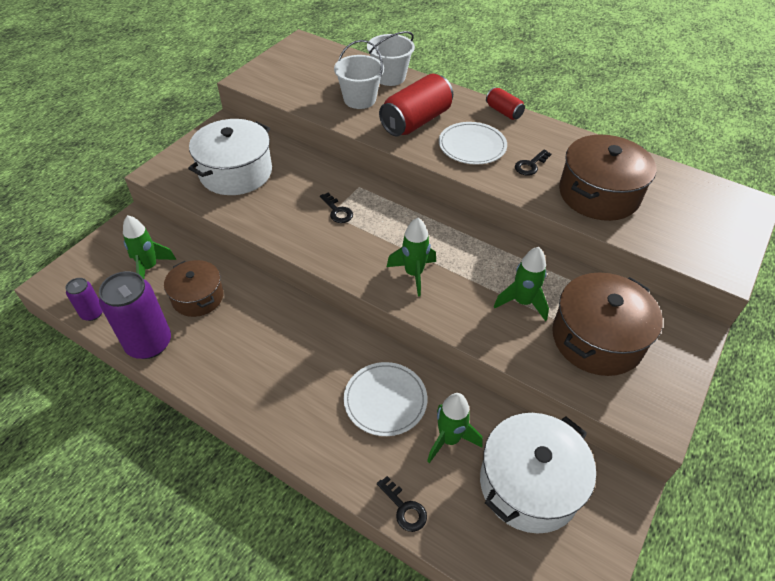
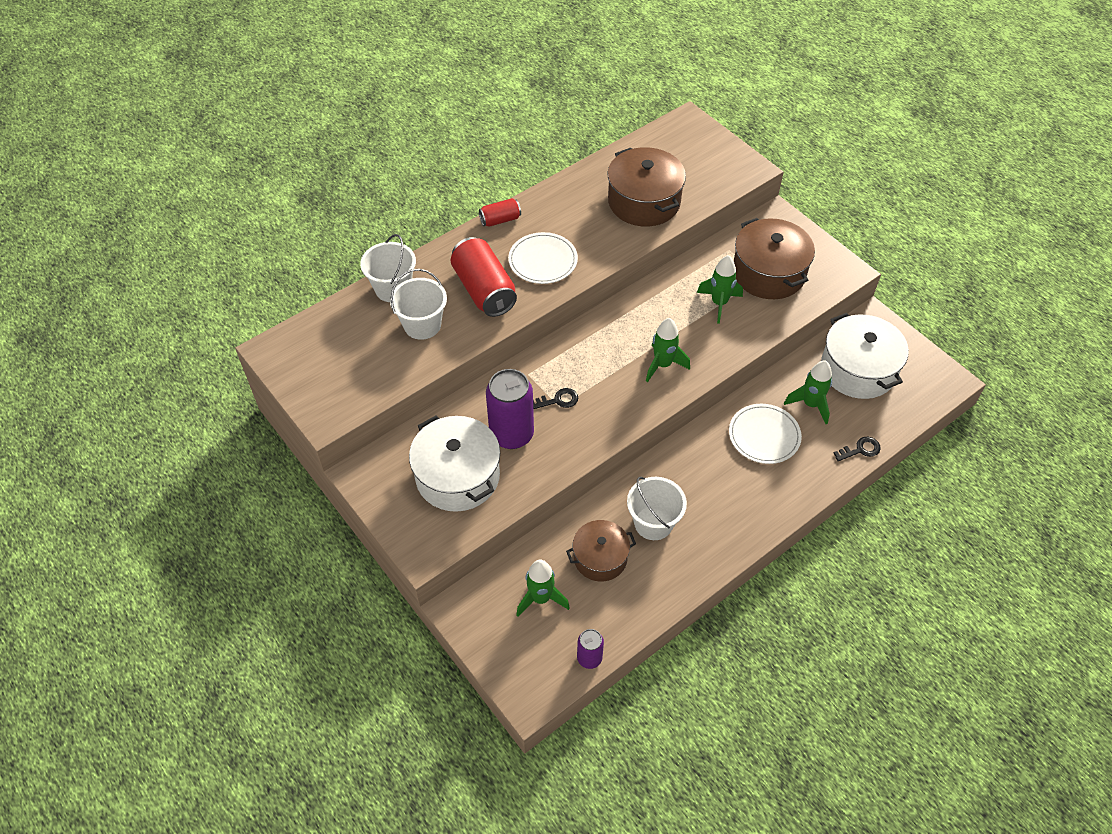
camera: 70 degrees left, 5 degrees up
(149, 343) = (647, 608): purple can -> purple can (511, 434)
(245, 327) = (653, 523): none -> white bucket
(530, 165) = (588, 230): black key -> none

